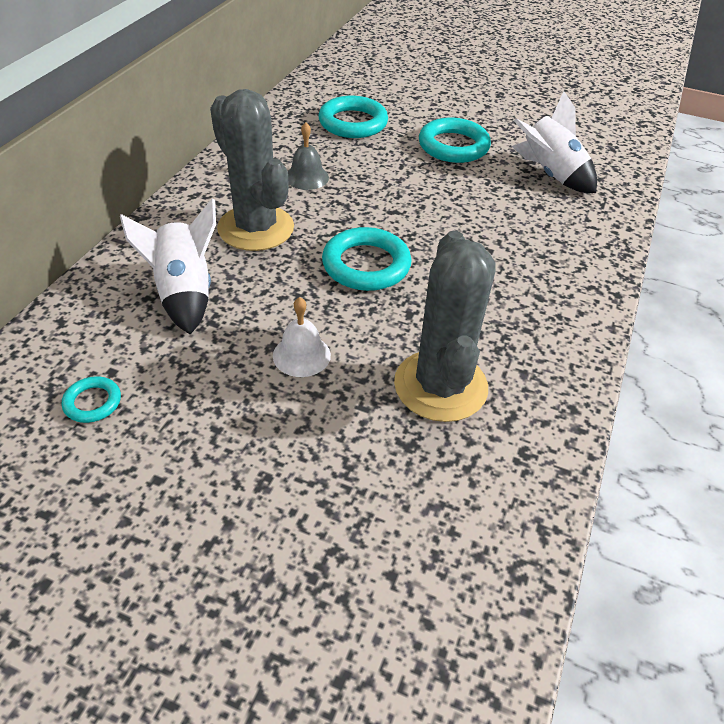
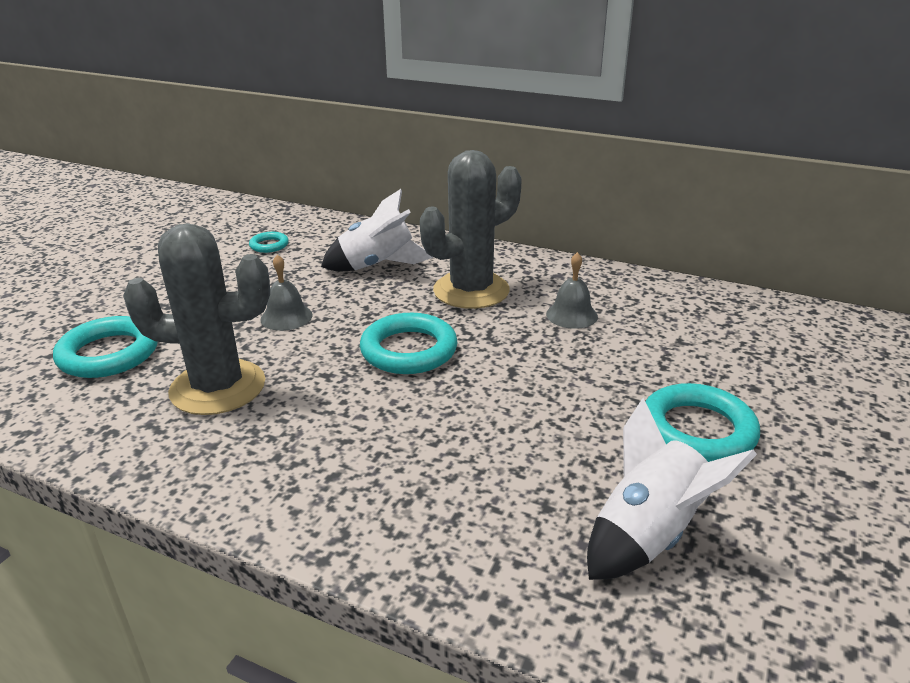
camera: 95 degrees right, 15 degrees down
(301, 355) = (286, 317): white bell -> grey bell
(353, 123) = (718, 345): turquoise ring -> turquoise ring (109, 354)

